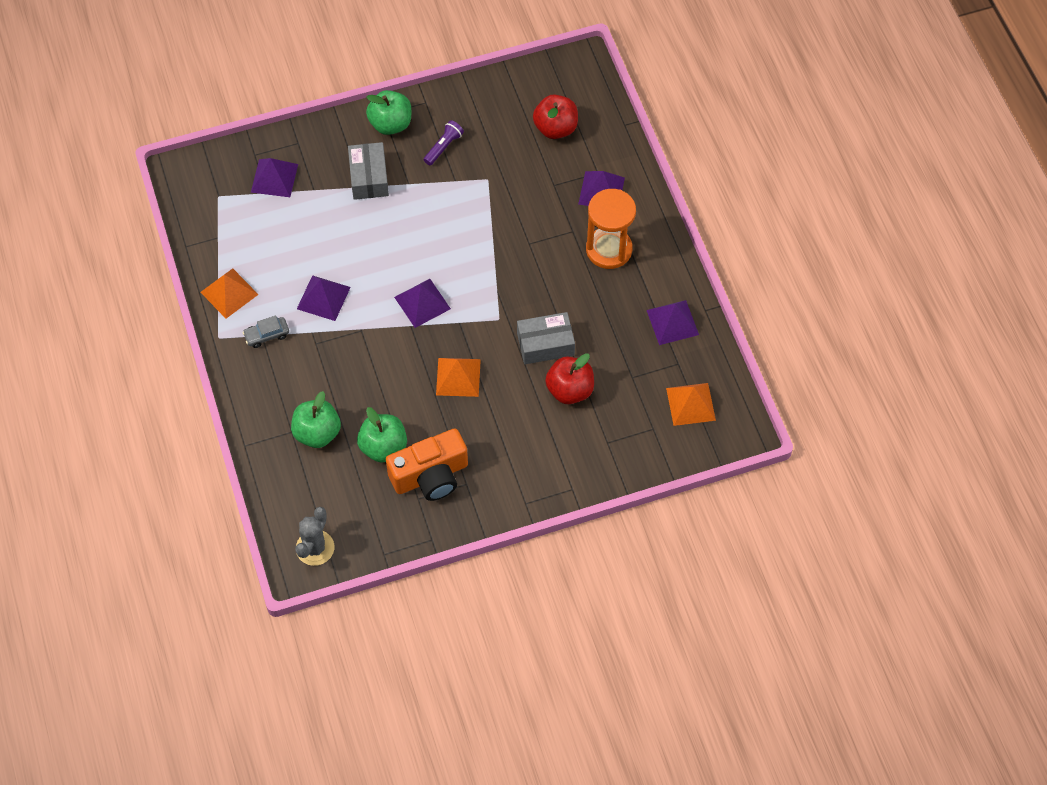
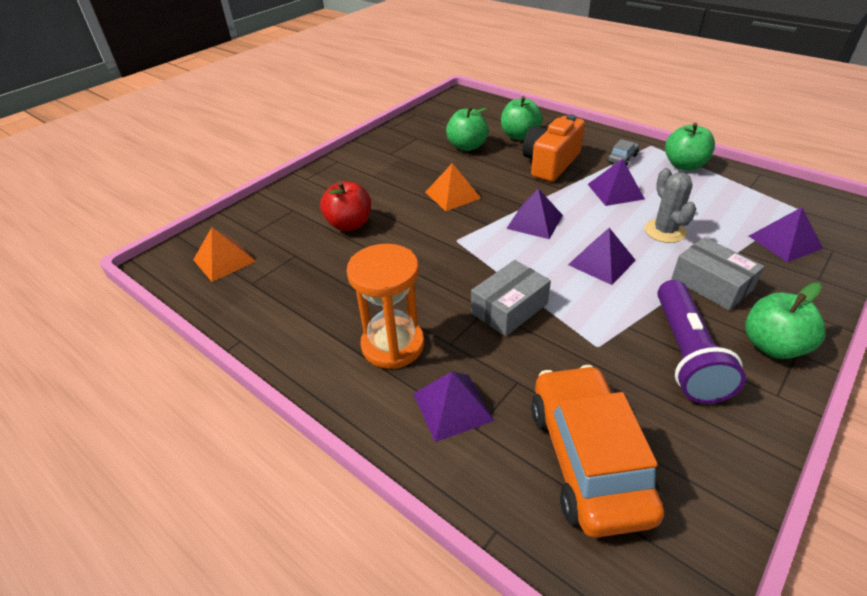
camera: 150 degrees right, 20 degrees down
(229, 293) = (684, 165): orange pyramid -> green apple
(315, 548) = (459, 102): grey cactus -> grey cactus (665, 231)
(430, 475) = (419, 147): orange camera -> orange camera (550, 163)
(443, 147) = (686, 354): purple flashlight -> purple flashlight, size x1.96
(545, 344) = (397, 242): grey box -> grey box (509, 308)
(555, 128) = (587, 459): red apple -> orange car
(672, 322) = (275, 312): purple pyramid -> purple pyramid (601, 262)

